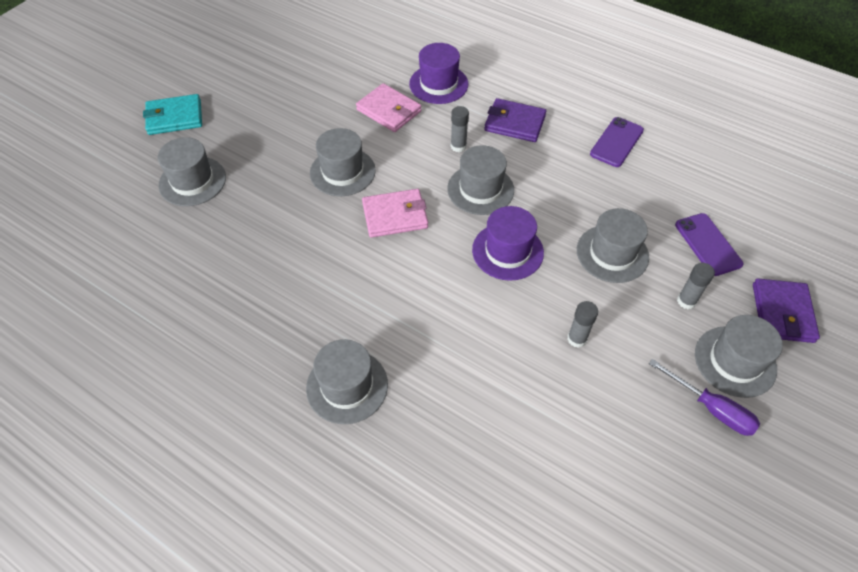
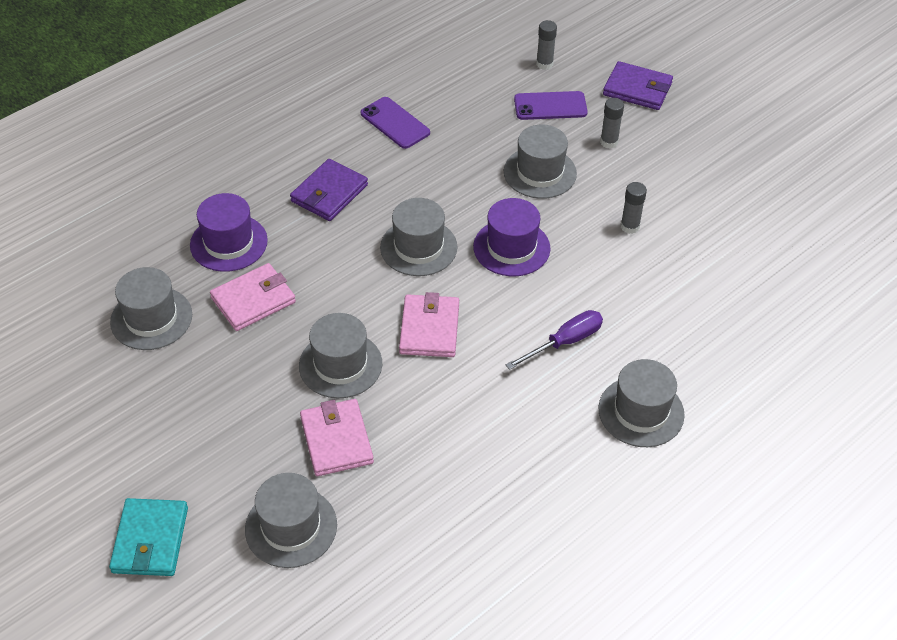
camera: 75 degrees left, 5 degrees down
(272, 186) = (336, 440): none -> pink wallet
(458, 146) = (344, 250): grey glue stick -> grey glue stick (544, 64)
(711, 408) = (718, 165): purple screwdriver -> purple screwdriver (565, 342)
(735, 361) = (677, 135): grey hat -> grey hat (151, 318)

